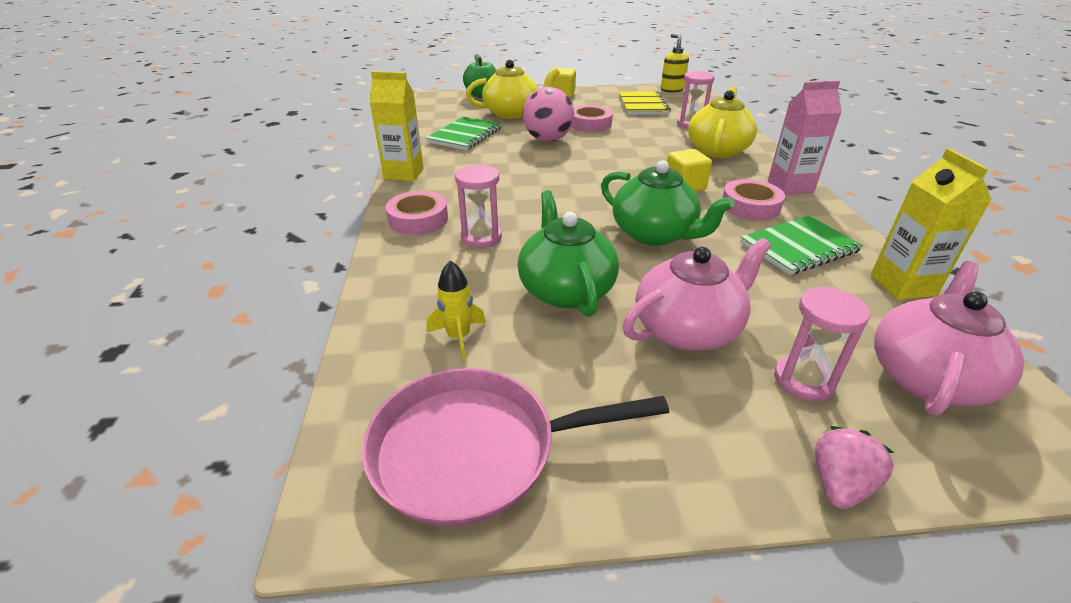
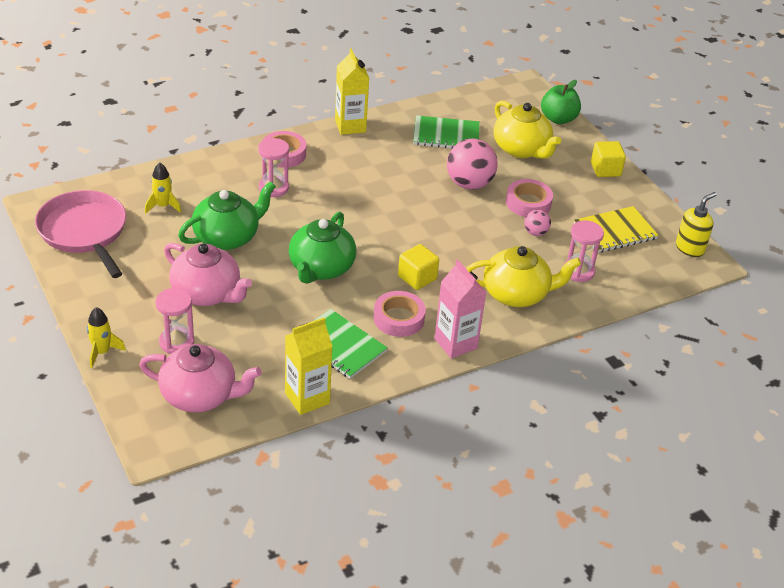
camera: 65 degrees right, 5 degrees up
(633, 129) = (535, 232): none -> pink ball
(839, 484) = (102, 352): pink strawberry -> yellow rocket

